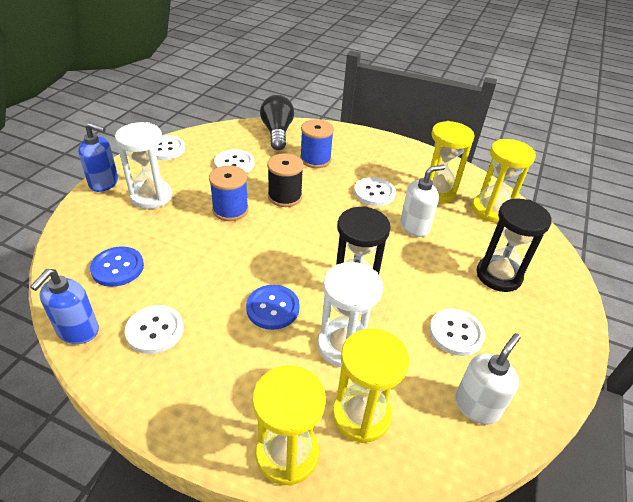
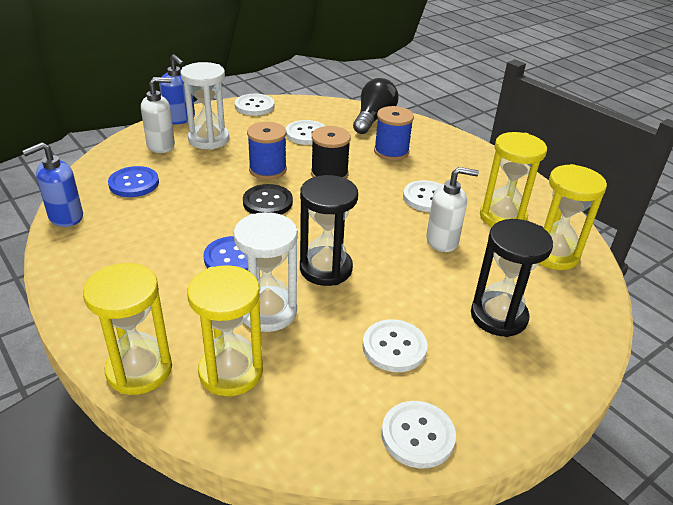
camera: 30 degrees right, 5 degrees down
(155, 330) = (121, 238): white button -> white button (417, 435)
(257, 242) = (267, 202): none -> black button
(476, 406) = (353, 416): white soap dispenser -> white soap dispenser (161, 145)

